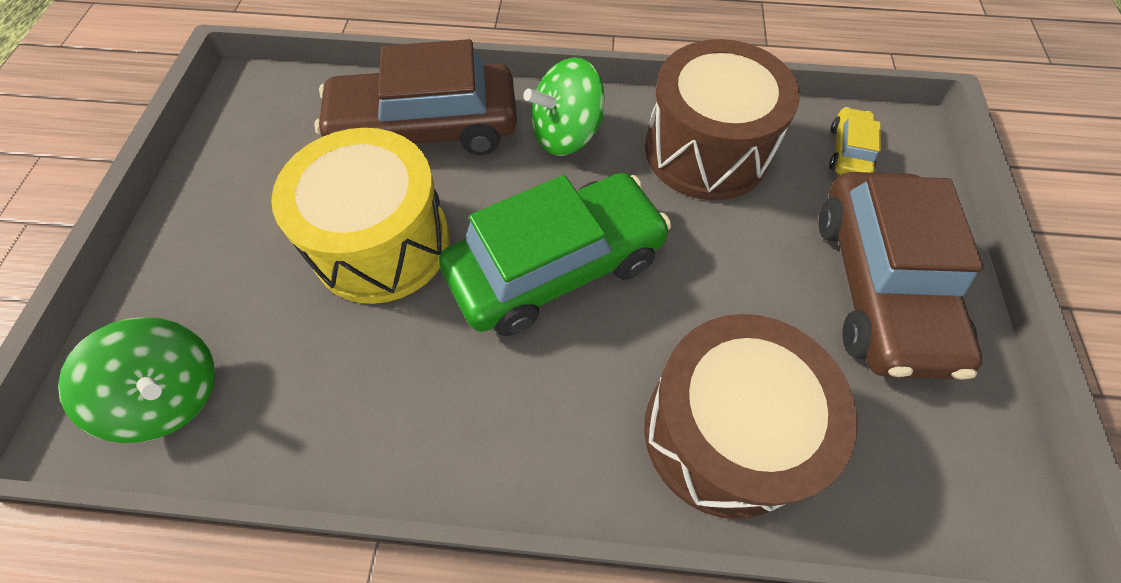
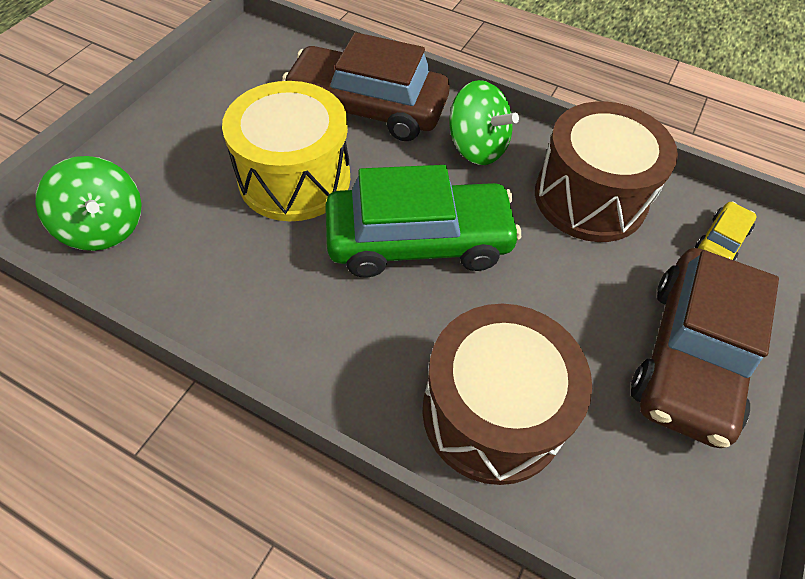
camera: 20 degrees right, 5 degrees down
(566, 135) = (476, 147): green spinning top -> green spinning top turned 135 degrees counterclockwise

